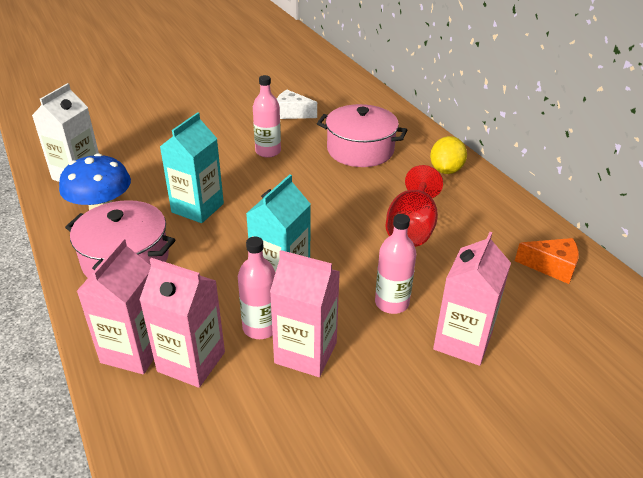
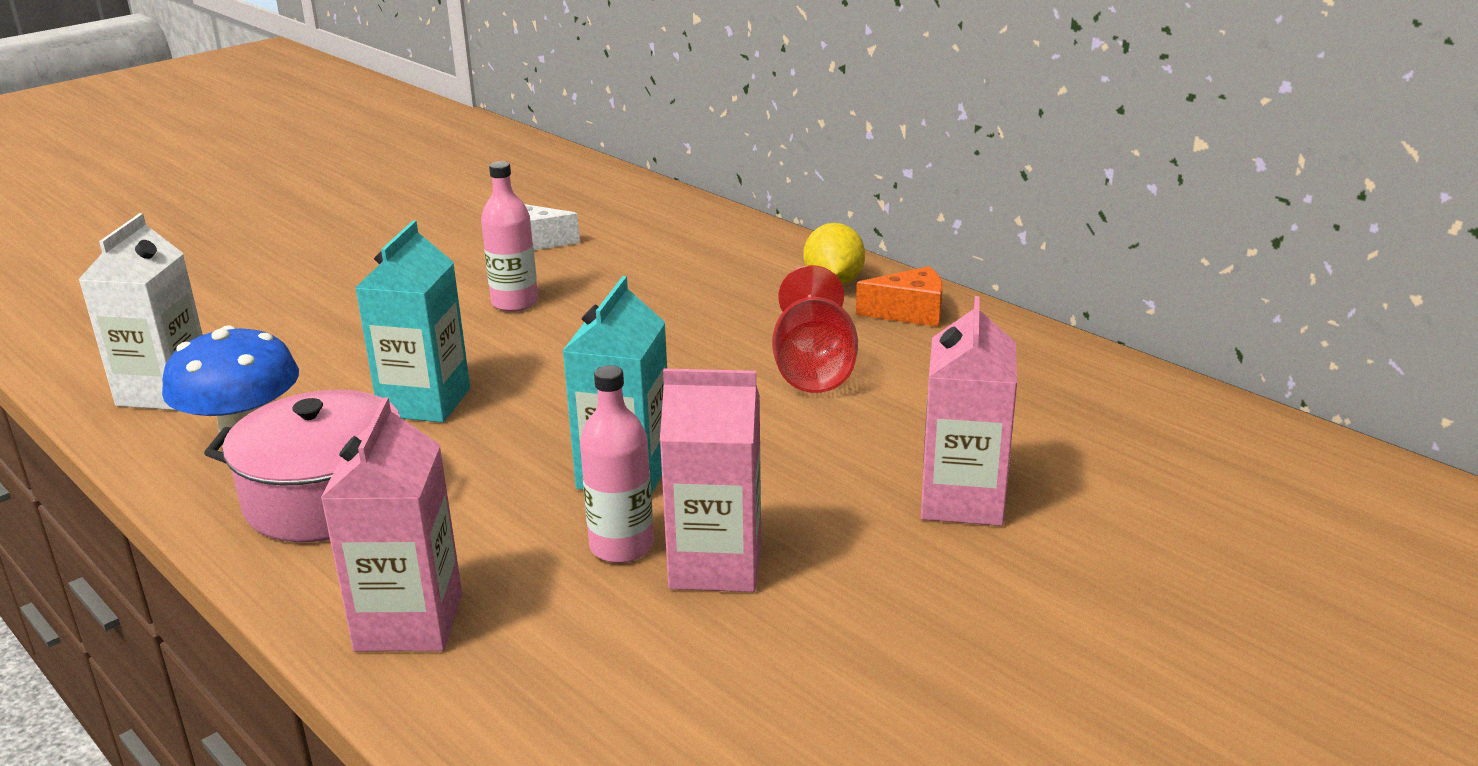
camera: 15 degrees left, 10 degrees down
(191, 362) = (522, 616): pink carton -> none
(360, 150) = (677, 277): pink pot -> none
(392, 303) = (827, 472): pink bottle -> none
(551, 267) = (1055, 381): orange cheese -> orange cheese (910, 313)

